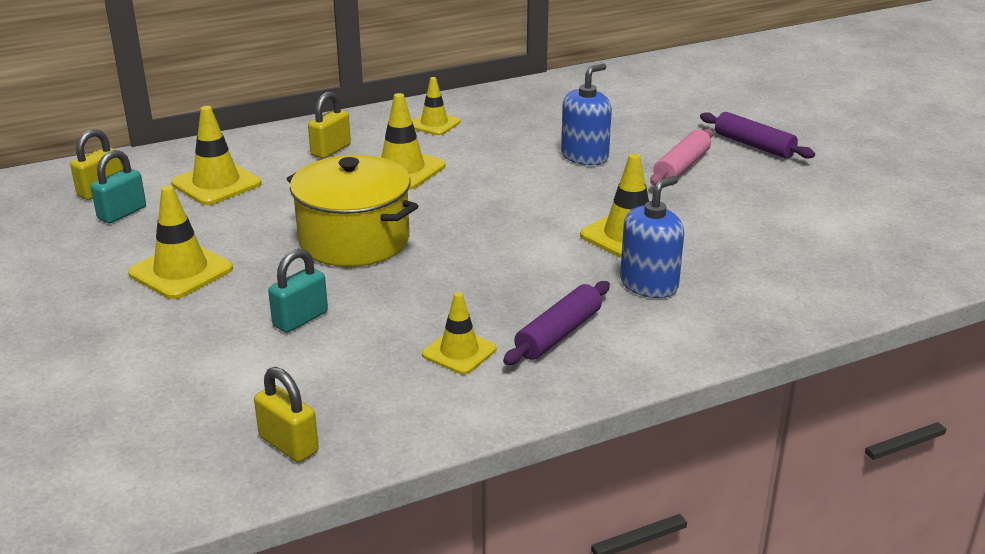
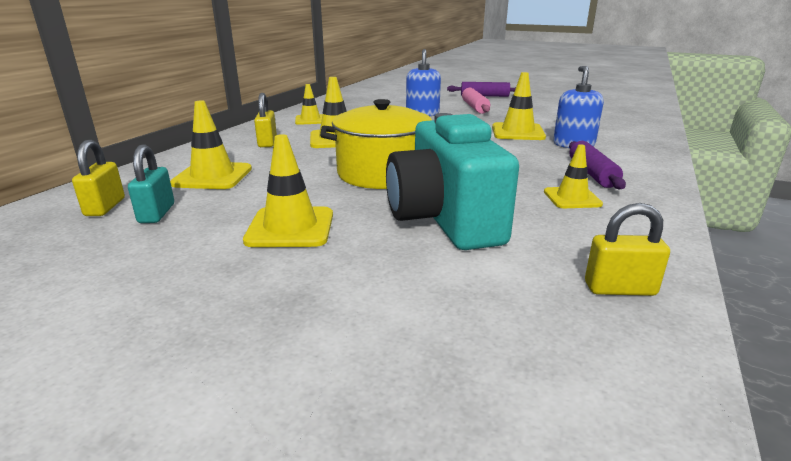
camera: 40 degrees left, 5 degrees down
(300, 319) = (445, 219): turquoise padlock -> turquoise camera

